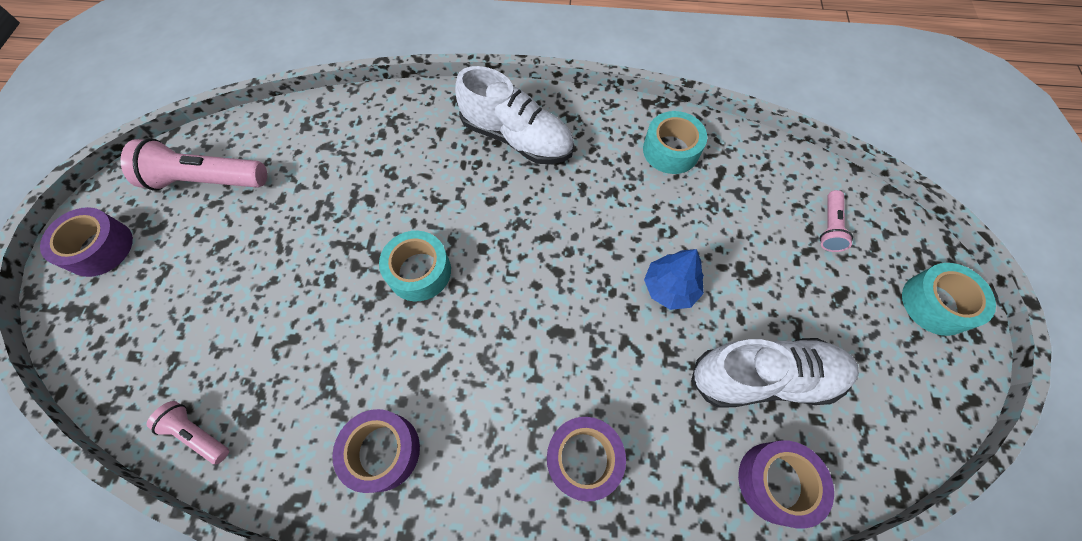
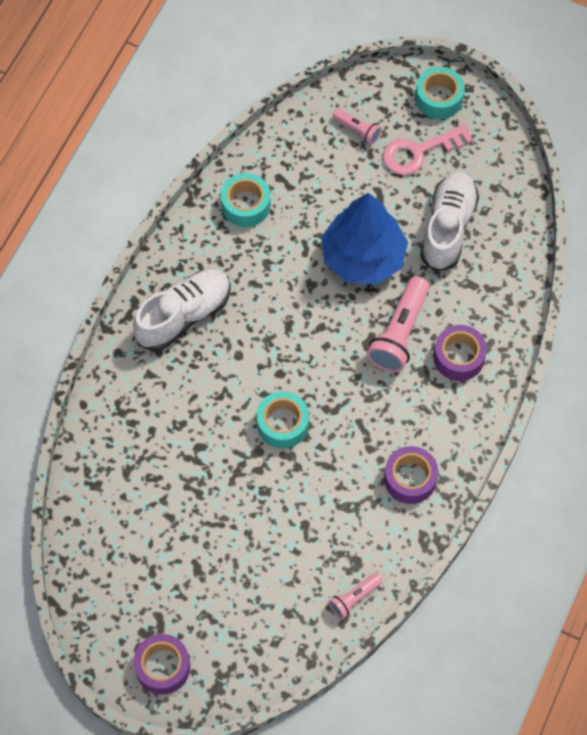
camera: 70 degrees left, 0 degrees up
(207, 180) = (125, 575): pink flashlight -> pink flashlight (399, 333)
(670, 288) = (363, 257): blue tree -> blue tree, size x1.92
(776, 482) = (511, 253): purple tape -> none
(847, 305) = (419, 152): none -> pink key

